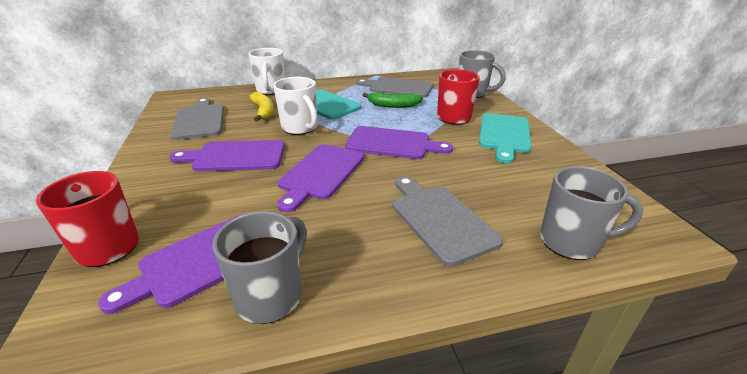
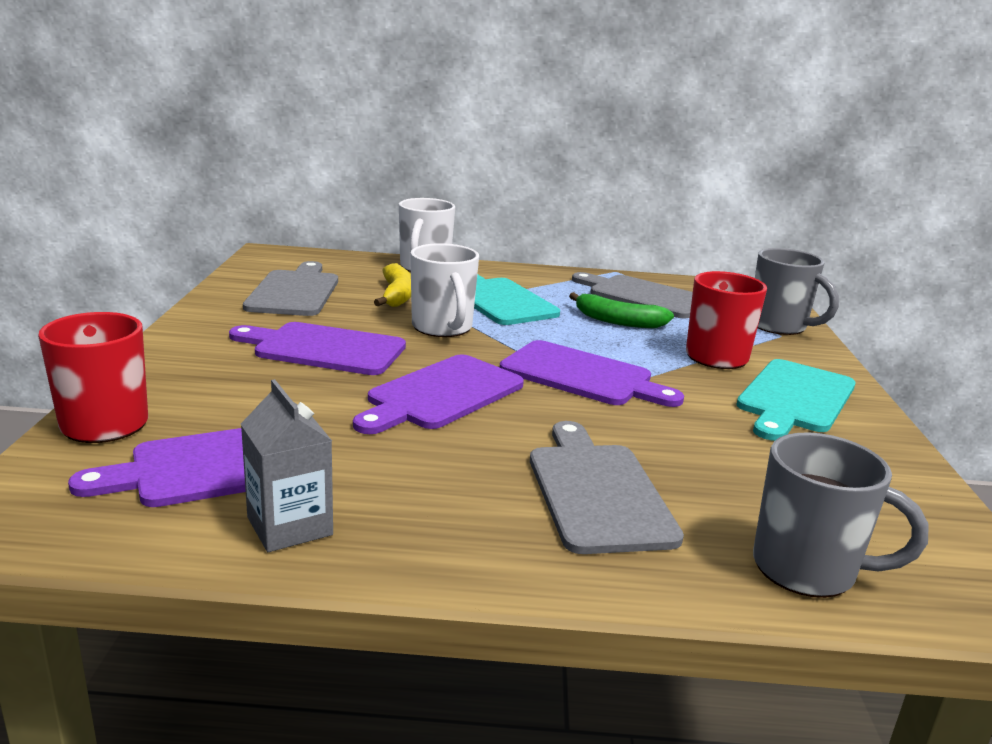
camera: 15 degrees right, 10 degrees down
(271, 296) = (289, 526): grey mug -> grey carton

